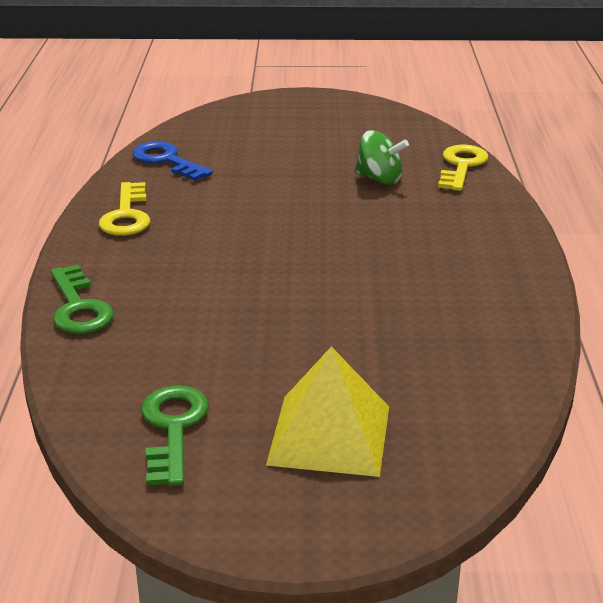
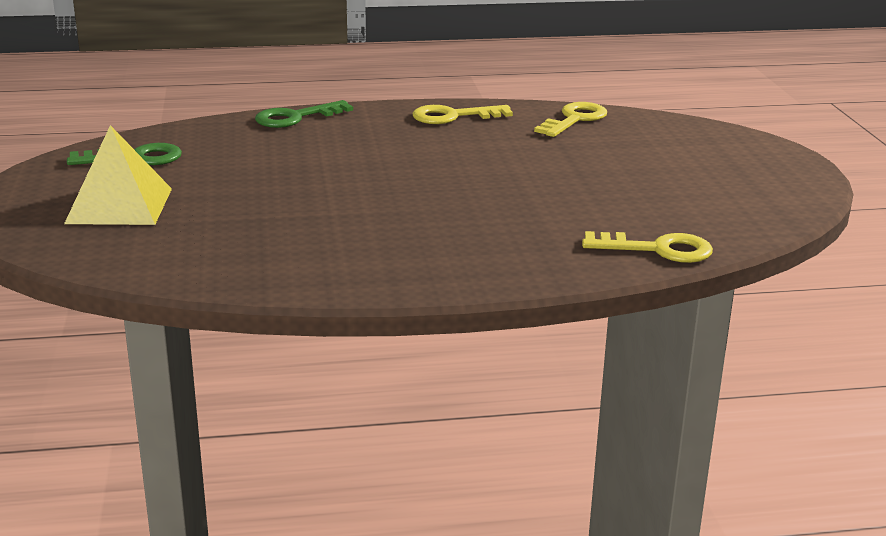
camera: 80 degrees right, 5 degrees down
(167, 161) = (574, 119): blue key -> yellow key
(379, 179) = (591, 208): green spinning top -> none

